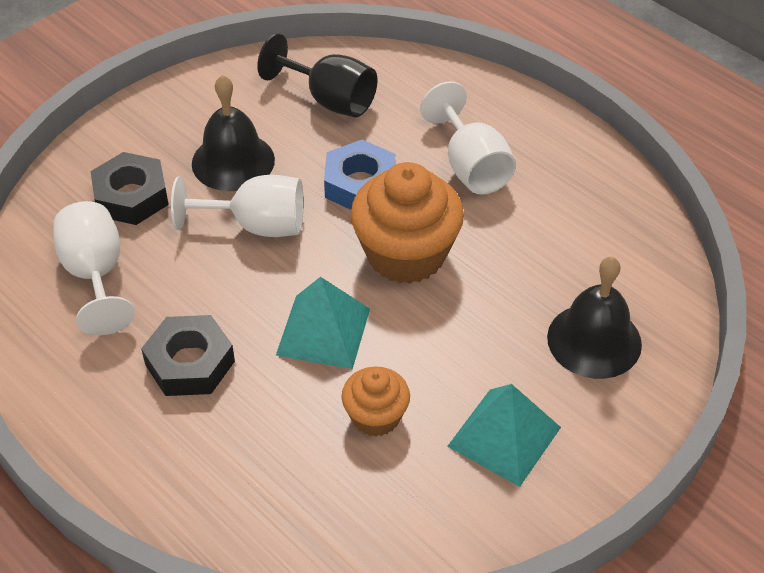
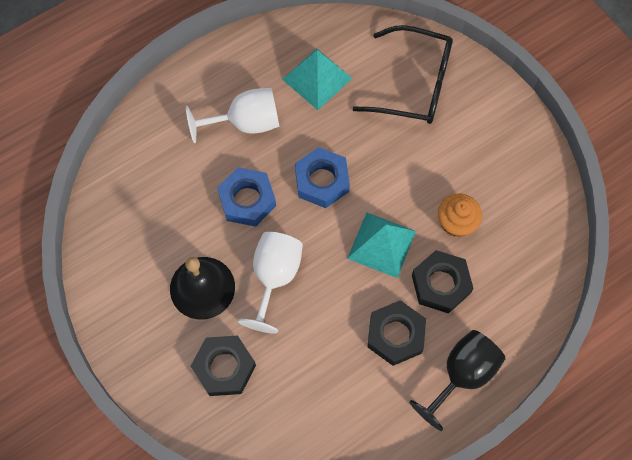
camera: 80 degrees left, 20 degrees up
(95, 275) = (302, 398): white goblet -> none
(273, 408) = (440, 284): none -> black nut
(330, 100) = (149, 208): black goblet -> black goblet (462, 375)
(406, 254) = (322, 181): orange cupcake -> blue nut
(504, 436) = (480, 152): turquoise pyramid -> turquoise pyramid (317, 78)
(594, 340) = (414, 84): black bell -> black glasses

